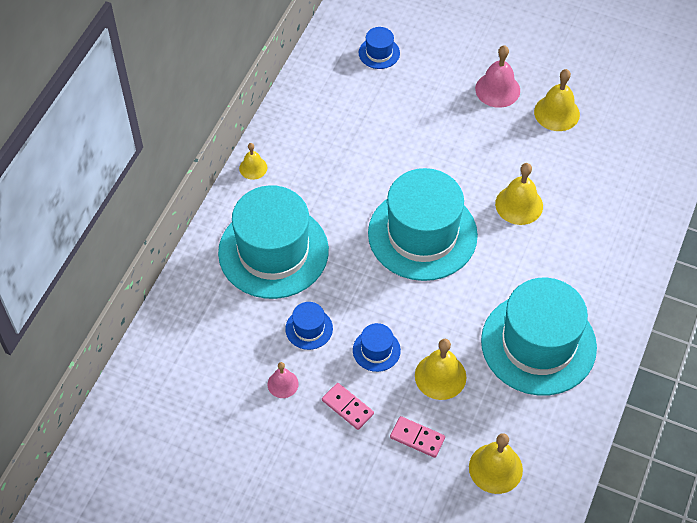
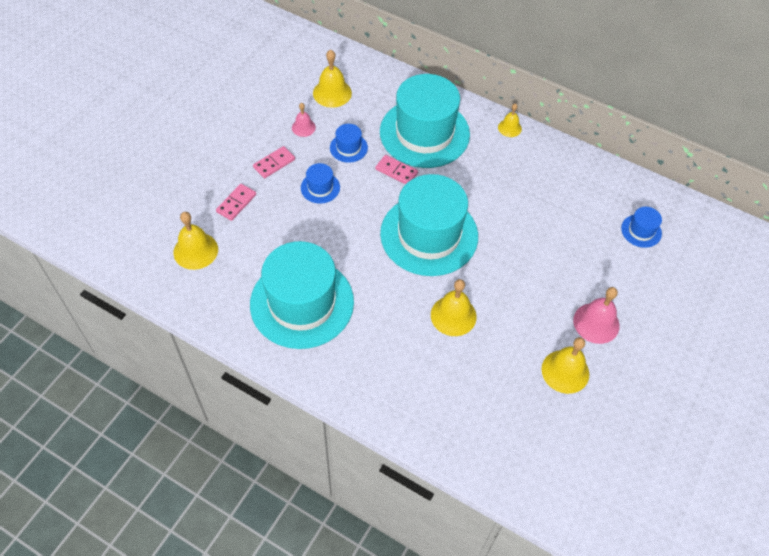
camera: 95 degrees right, 0 degrees up
(338, 274) = (396, 171): none -> pink domino
(440, 376) = (287, 226): yellow bell -> yellow bell (332, 93)

